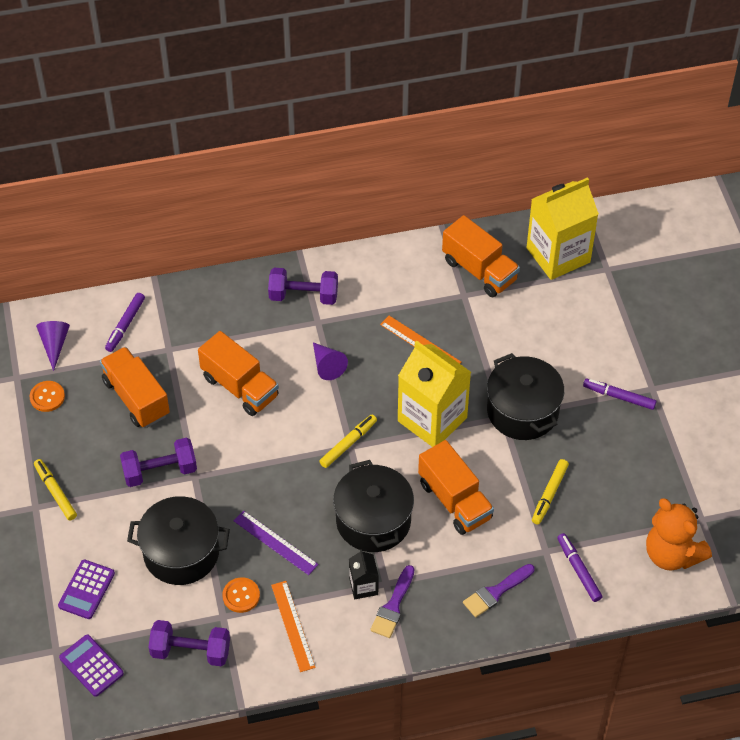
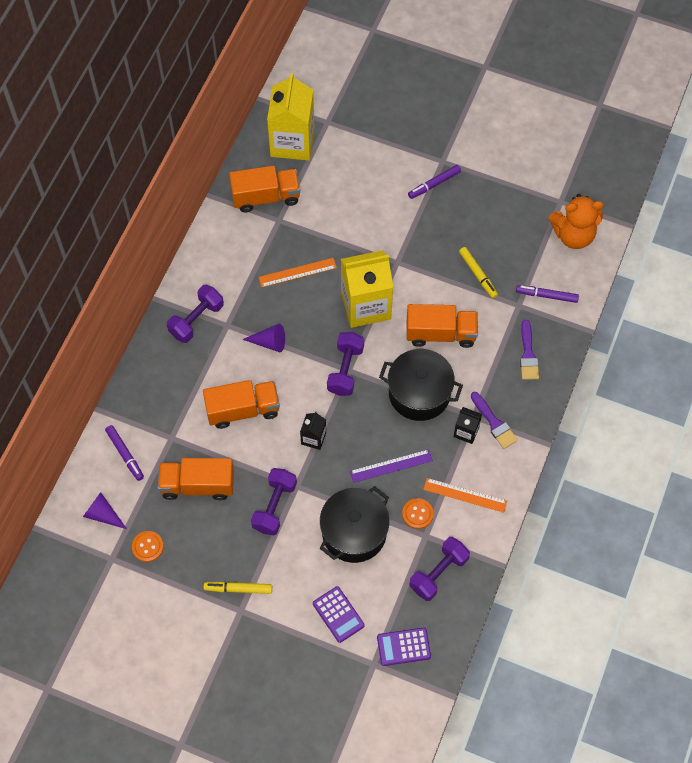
camera: 55 degrees left, 10 degrees up
(255, 460) = (313, 438): none -> black carton
(348, 444) = (345, 370): yellow marker -> purple dumbbell
(522, 411) = (401, 247): black pot -> none

